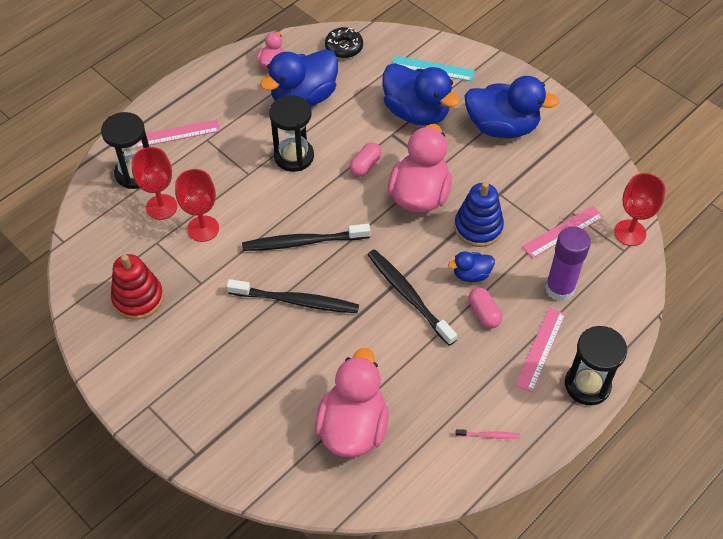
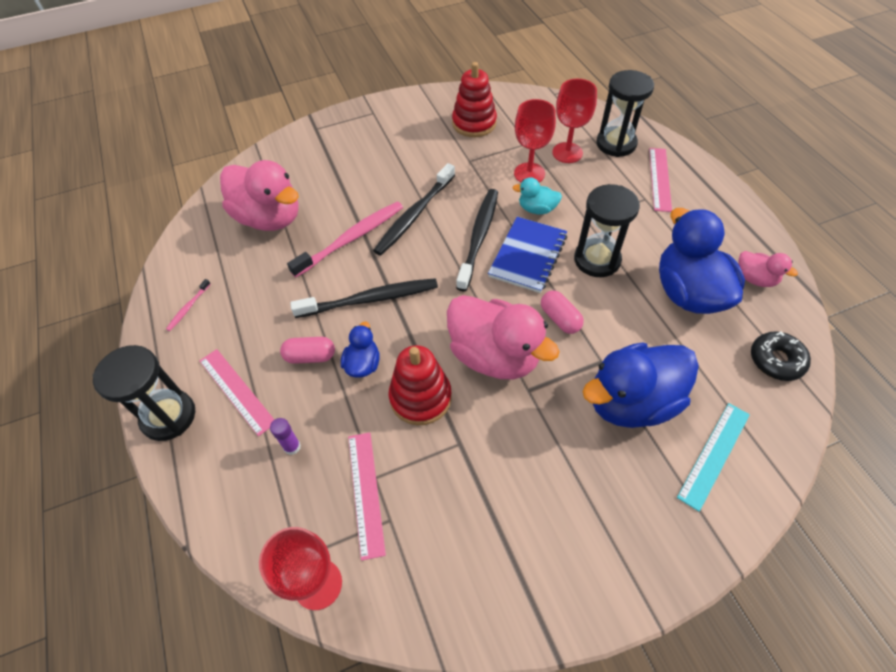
camera: 115 degrees right, 0 degrees up
(250, 210) = (537, 209): none -> turquoise duck
(309, 202) = (528, 256): none -> blue notebook
(347, 340) = (352, 238): none -> pink toothbrush
(478, 227) = (420, 397): blue stacking toy -> red stacking toy
(502, 127) = (572, 500): blue duck -> none
(559, 289) = (292, 447): purple glue stick -> purple glue stick, size x0.45

